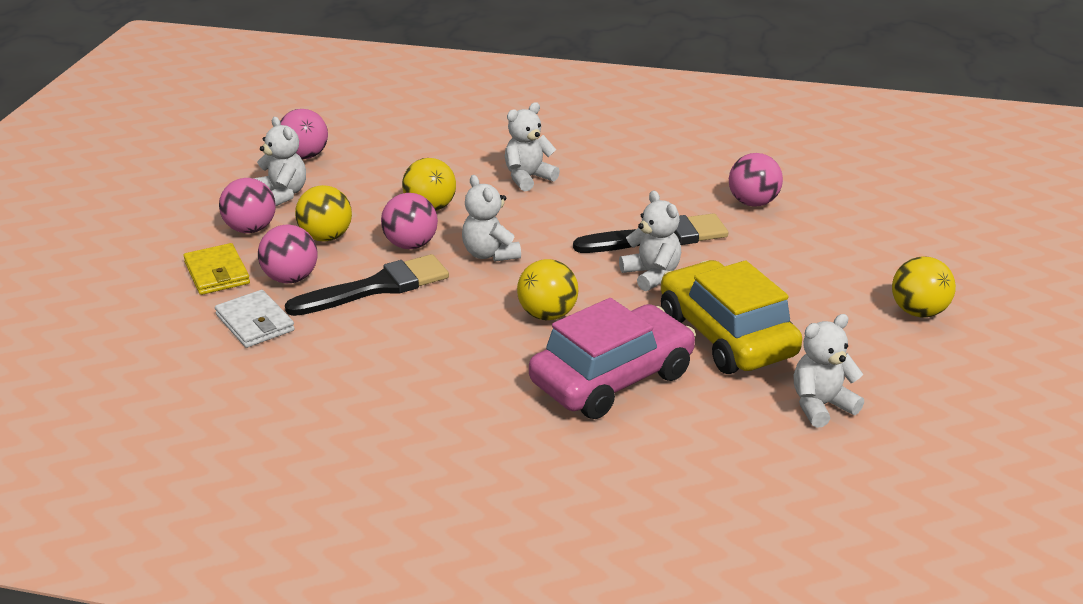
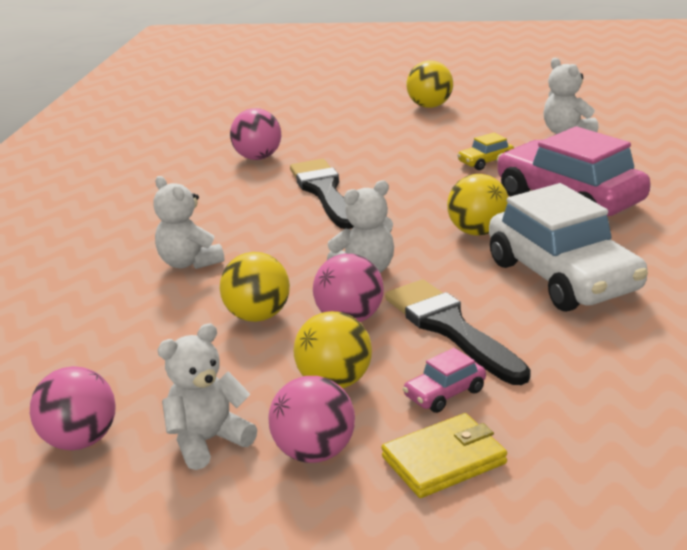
camera: 90 degrees left, 5 degrees down
(255, 323) = (556, 403): white wallet -> none
(290, 278) = (444, 393): pink ball -> pink car
(442, 351) = (563, 277): none -> white car
(651, 275) = (395, 192): white teddy bear -> none
(726, 335) = (485, 162): yellow car -> yellow car, size x0.41

